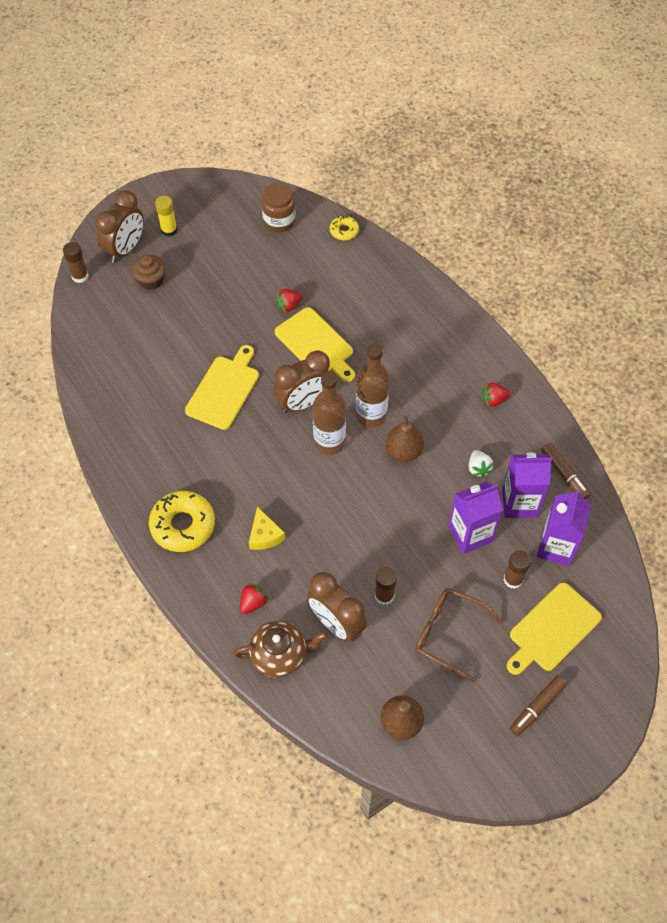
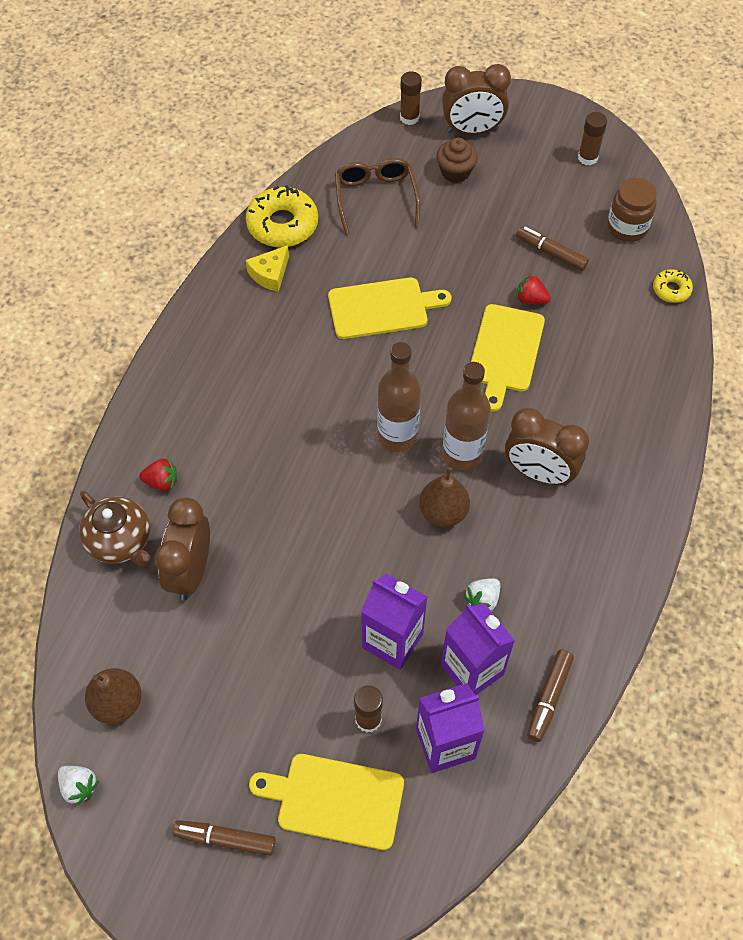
camera: 55 degrees right, 0 degrees up
(169, 230) = (526, 148): yellow glue stick -> none
(183, 525) = (204, 370): yellow donut -> yellow donut (282, 224)
(263, 272) = (551, 253): none -> brown marker
(264, 535) = (244, 445): yellow cheese -> yellow cheese (270, 274)
(303, 402) = (425, 384): brown clock -> brown clock (539, 473)
(384, 595) = (254, 598): brown glue stick -> brown glue stick (587, 158)
(444, 779) = (79, 786): none -> white strawberry
(449, 634) = (253, 690): brown glasses -> brown glasses (376, 198)
(494, 400) = (585, 564): red strawberry -> none

